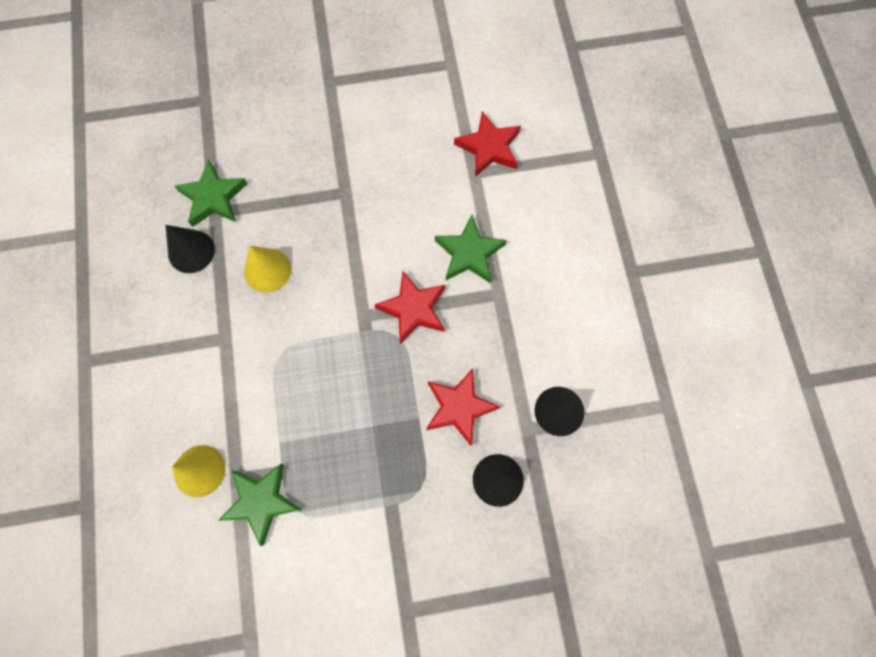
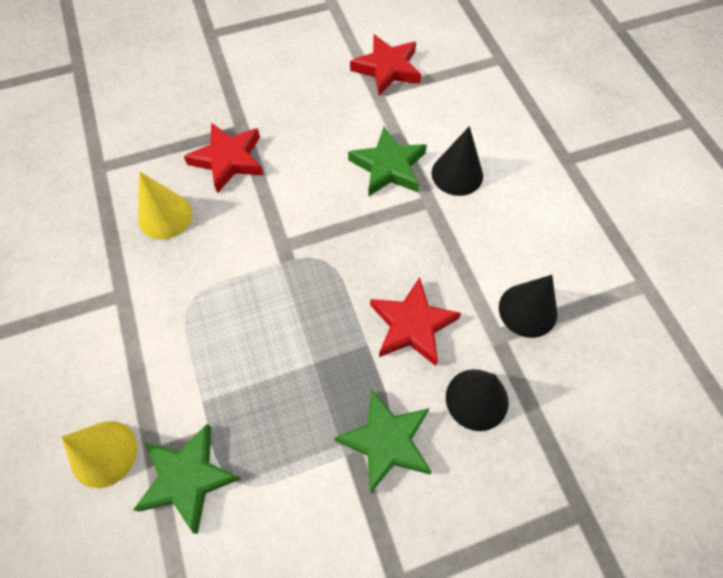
camera: 10 degrees left, 10 degrees down
(191, 251) = (74, 209): black cone -> black cone (457, 174)
(213, 197) = (95, 153): green star -> green star (386, 442)
(413, 309) = (338, 230): red star -> red star (228, 160)

